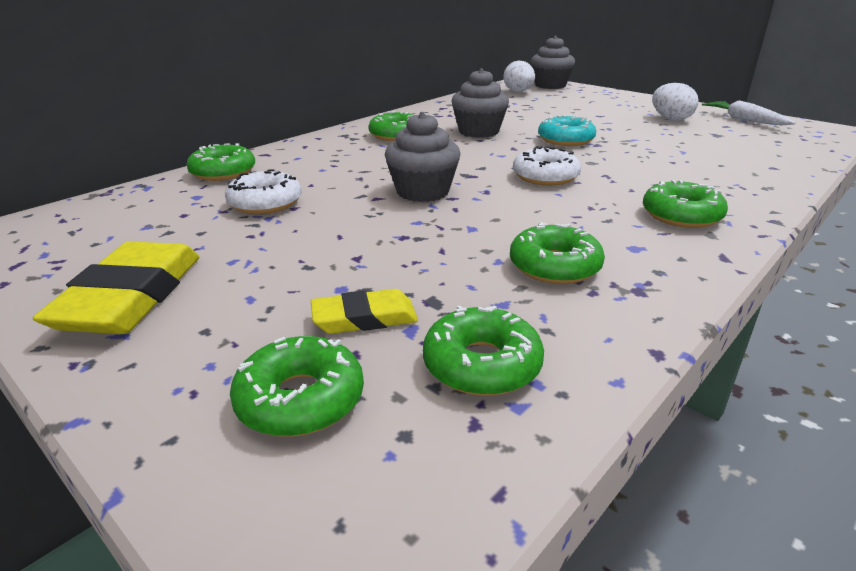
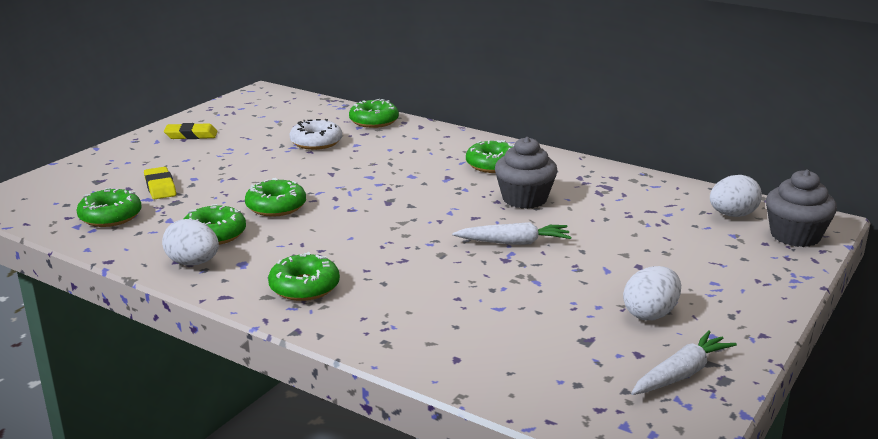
camera: 80 degrees right, 5 degrees down
(130, 297) = (191, 135): yellow eraser -> yellow eraser, size x0.56
(300, 399) = (96, 182): green donut -> green donut (276, 206)
(423, 192) = (345, 187): grey cupcake -> none
(545, 177) = (391, 232): white donut -> none
(565, 140) = (514, 242): turquoise donut -> white carrot
(644, 279) = (193, 263): none -> white egg

